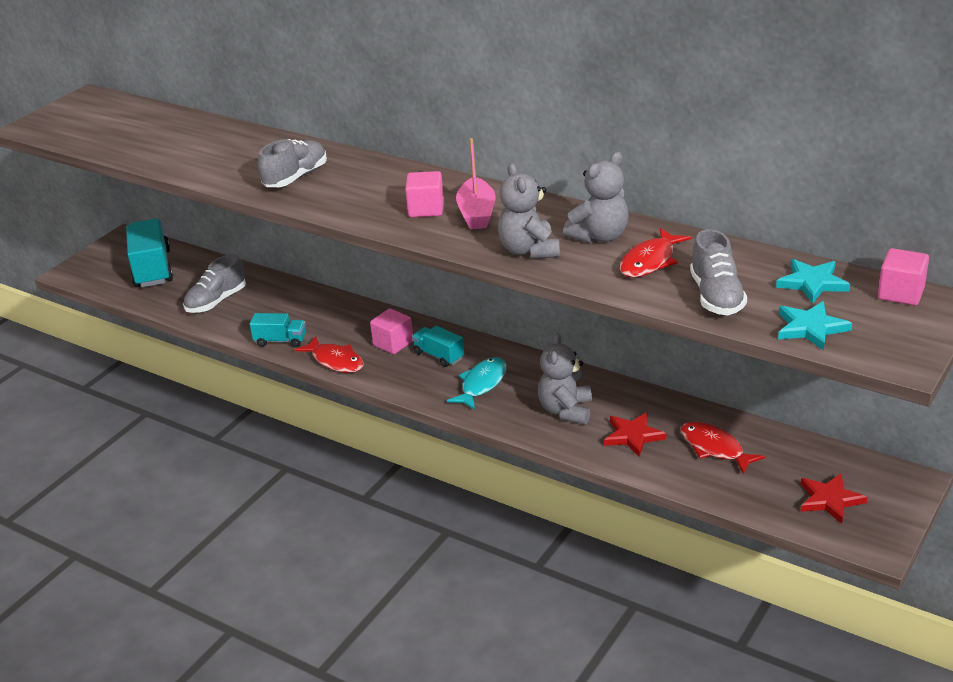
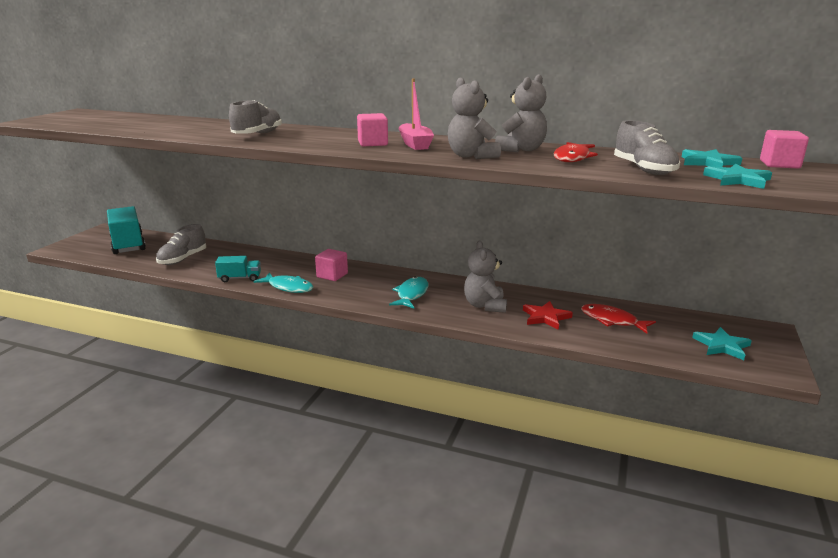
camera: 15 degrees left, 10 degrees down
(335, 361) = (288, 287): red fish -> turquoise fish
(439, 356) = (371, 280): turquoise truck -> none
(829, 500) = (722, 346): red star -> turquoise star

